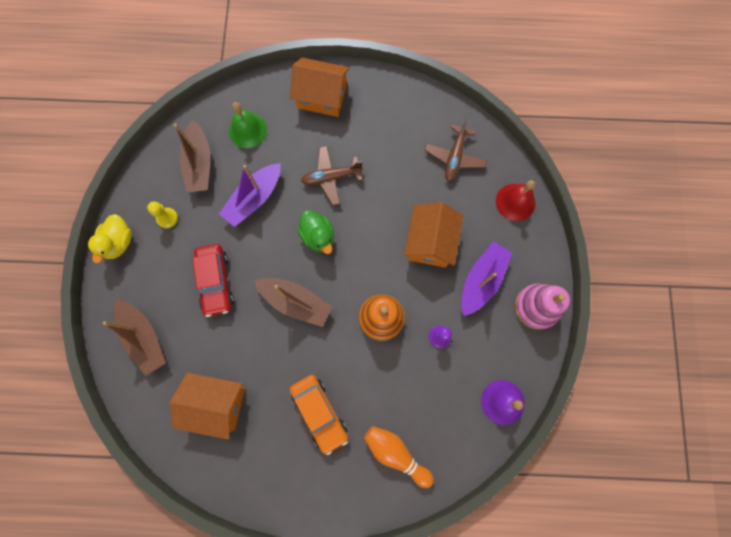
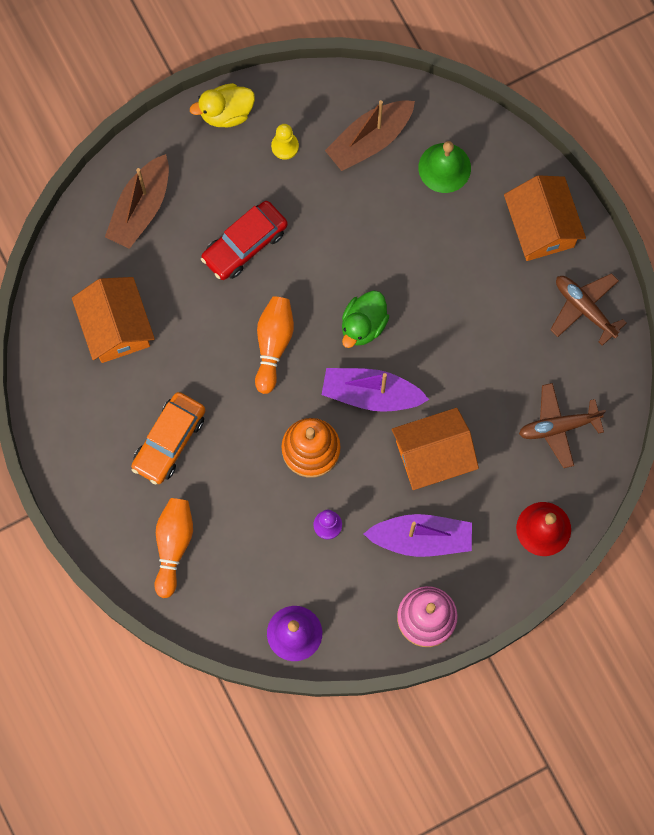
camera: 60 degrees right, 0 degrees up
(254, 199) = (365, 227): purple boat -> purple boat (371, 394)
(295, 302) = (273, 345): brown boat -> orange bowling pin
(331, 177) = (444, 298): brown plane -> brown plane (584, 309)

